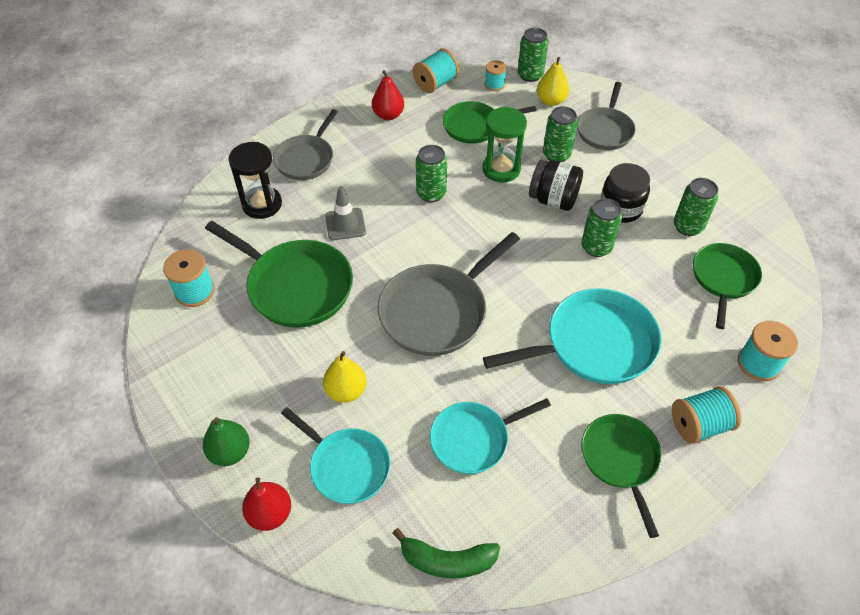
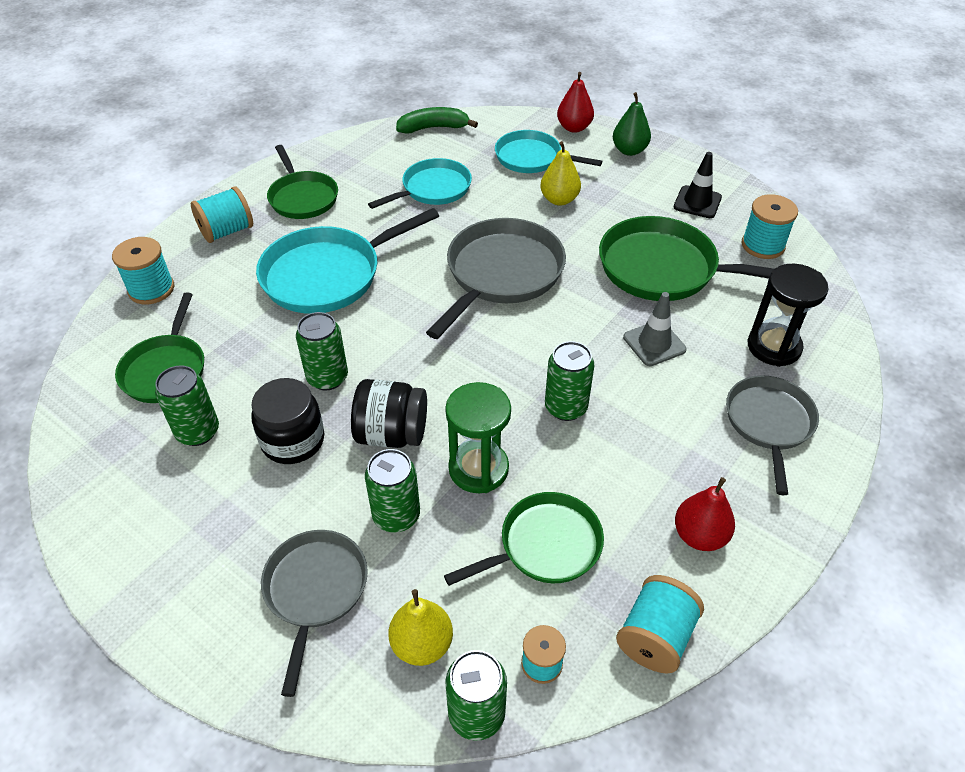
camera: 165 degrees right, 5 degrees down
(213, 355) = (697, 202): none -> black traffic cone

